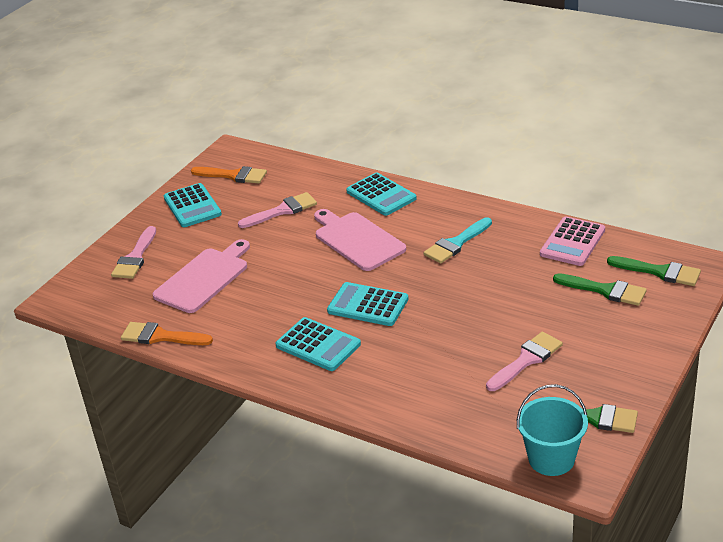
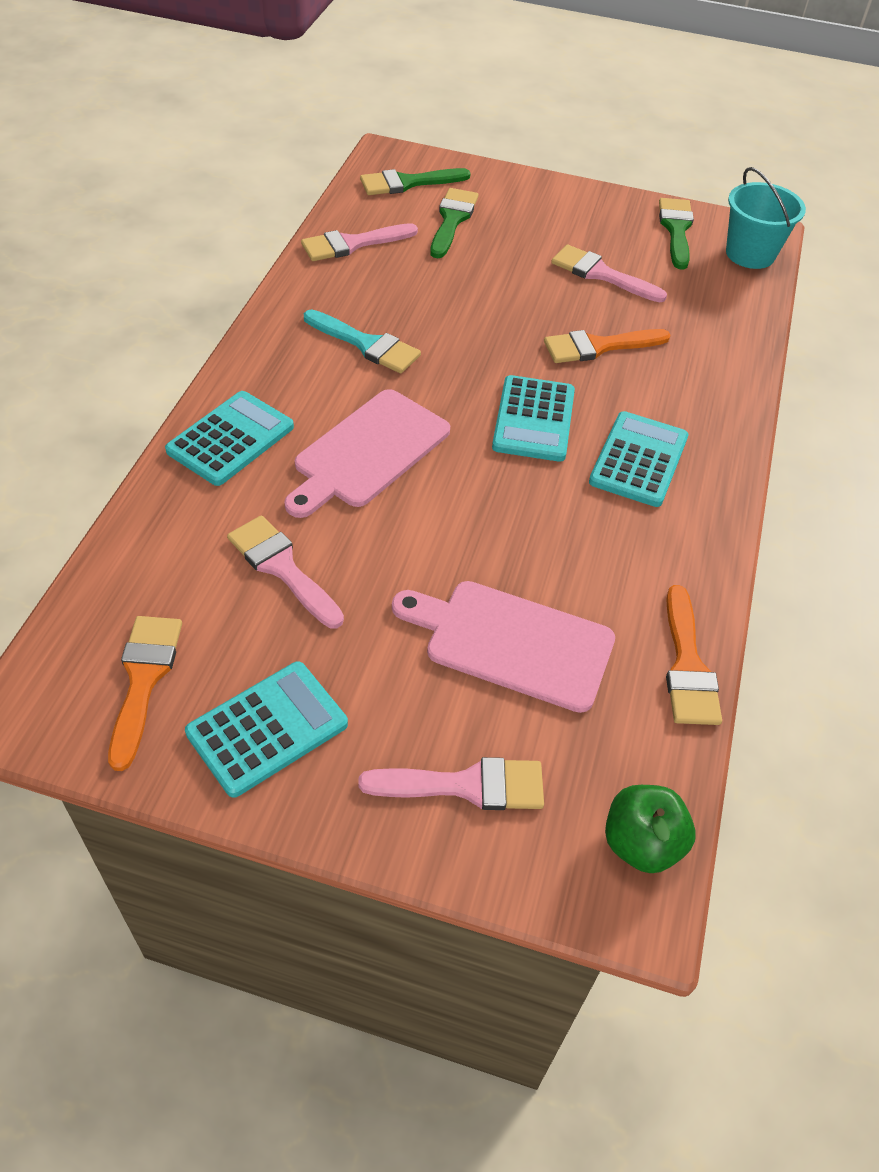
camera: 110 degrees left, 15 degrees up
(79, 304) = (641, 843): none -> green apple
(436, 345) = (598, 346): none -> orange brush
(572, 242) = (352, 244): pink calculator -> pink brush
(659, 272) = (407, 183): green brush -> green brush turned 120 degrees counterclockwise

